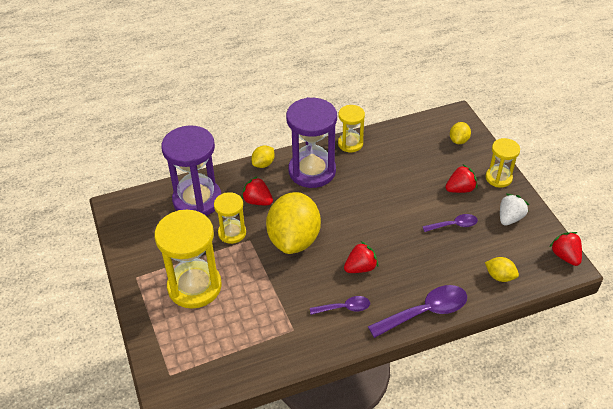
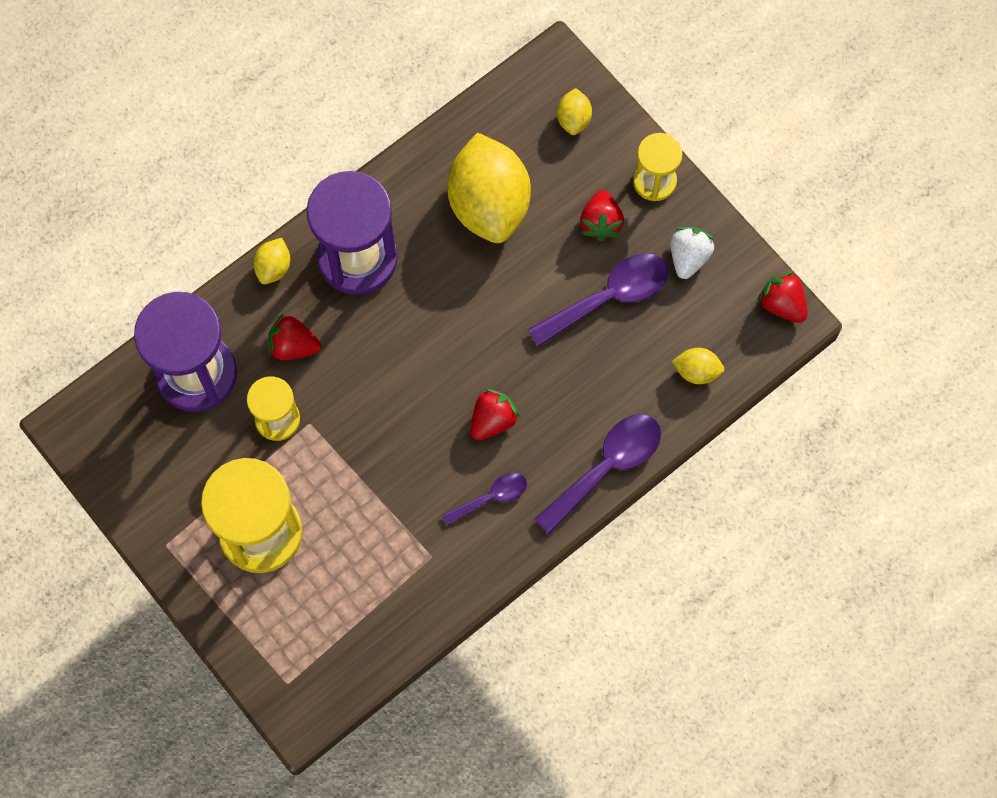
camera: 20 degrees left, 25 degrees up
(294, 239) = (377, 401): yellow lemon -> yellow lemon (489, 204)
(350, 144) = (400, 180): yellow hourglass -> none
(453, 225) = (608, 298): purple spoon -> purple spoon, size x1.75
(460, 189) = (601, 223): red strawberry -> red strawberry turned 135 degrees clockwise

